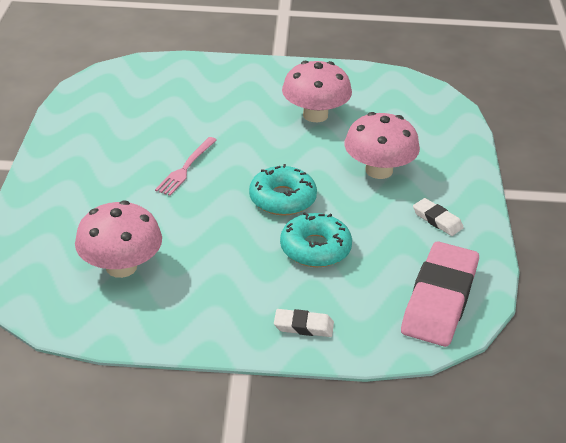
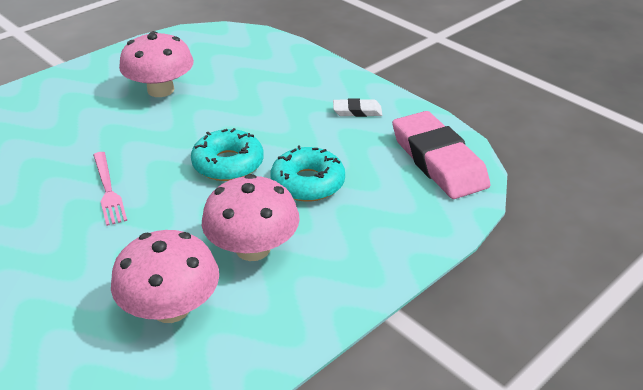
camera: 45 degrees left, 0 degrees up
(303, 326) = (385, 243): white eraser -> none
(379, 170) = (268, 102): pink mushroom -> pink mushroom (253, 248)

